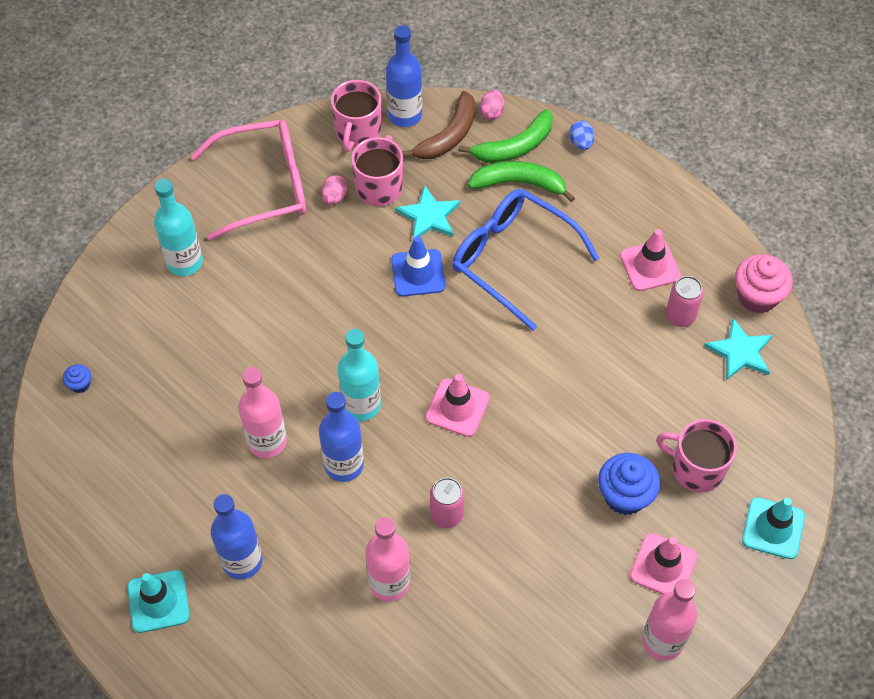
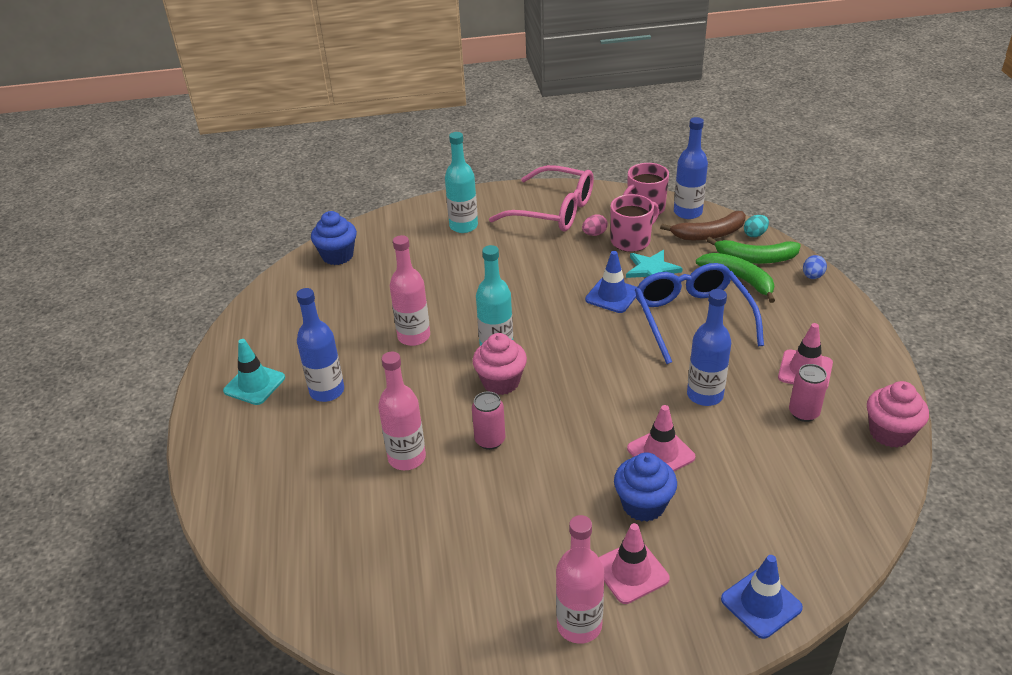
camera: 40 degrees right, 20 degrees down
(80, 384) = (337, 256): blue cupcake -> blue cupcake, size x2.08
(344, 465) = (449, 374): blue bottle -> blue bottle (705, 395)
(400, 444) = (501, 382): none -> pink cupcake
(457, 408) = (563, 382): pink traffic cone -> pink traffic cone (660, 453)
(491, 112) = (755, 234): pink egg -> turquoise egg
(696, 468) = (725, 520): pink mug -> none
(740, 352) = (840, 462): turquoise star -> none
(773, 528) = (761, 603): turquoise traffic cone -> blue traffic cone

